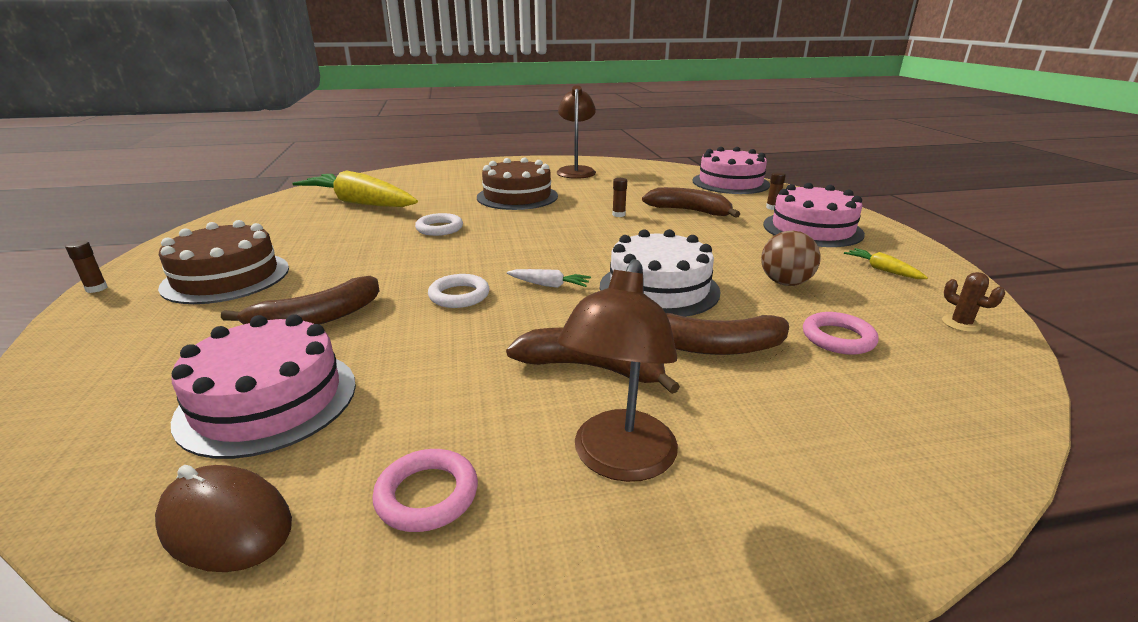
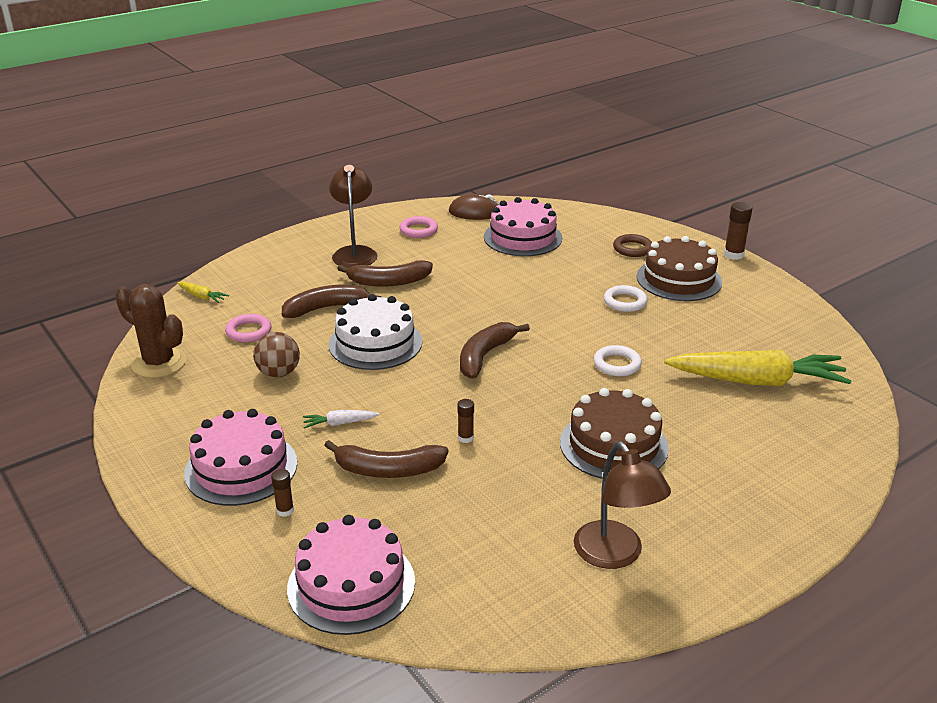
camera: 155 degrees right, 5 degrees up
(96, 289) = (733, 255): brown glue stick -> brown glue stick, size x1.64
(173, 329) = (632, 249): none -> brown ring
(317, 319) = (568, 270): brown banana -> brown banana (484, 356)
(459, 295) = (508, 304): white ring -> white ring (625, 302)
(549, 285) = (456, 327): white carrot -> white carrot (339, 423)
(882, 270) = (190, 411): yellow carrot -> yellow carrot (202, 296)
(961, 324) = (159, 363): brown cactus -> brown cactus, size x2.21

